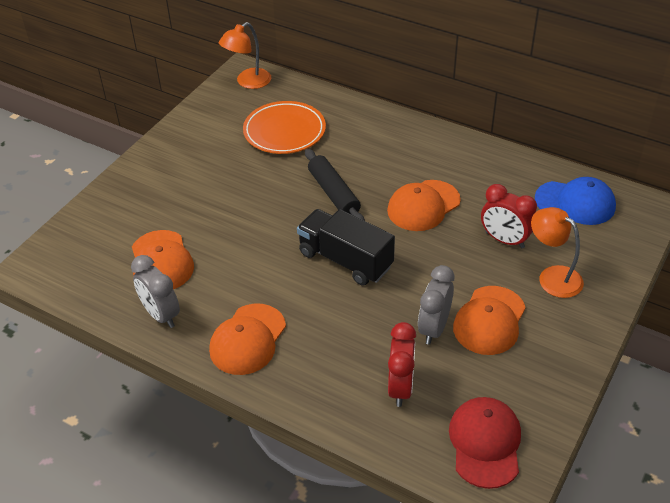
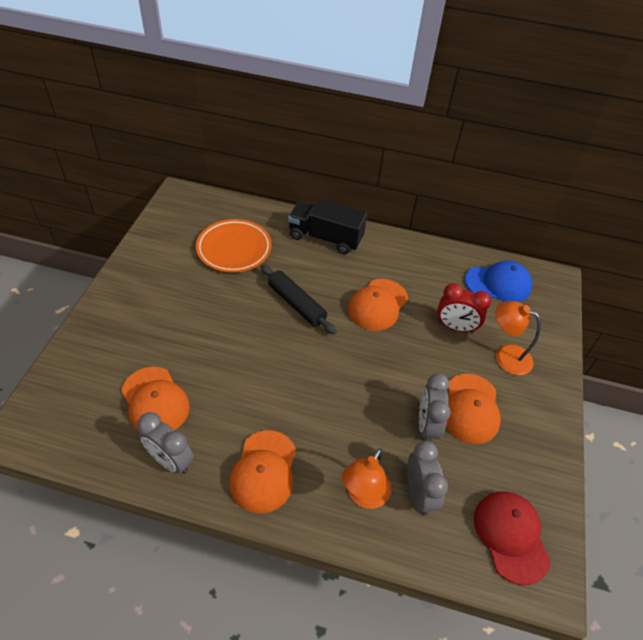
camera: 20 degrees left, 5 degrees up
(248, 82) = (186, 204): orange lamp -> orange lamp (364, 495)
(345, 260) = (328, 370): black truck -> black truck (325, 238)
(400, 387) = (419, 493): red clock -> grey clock

